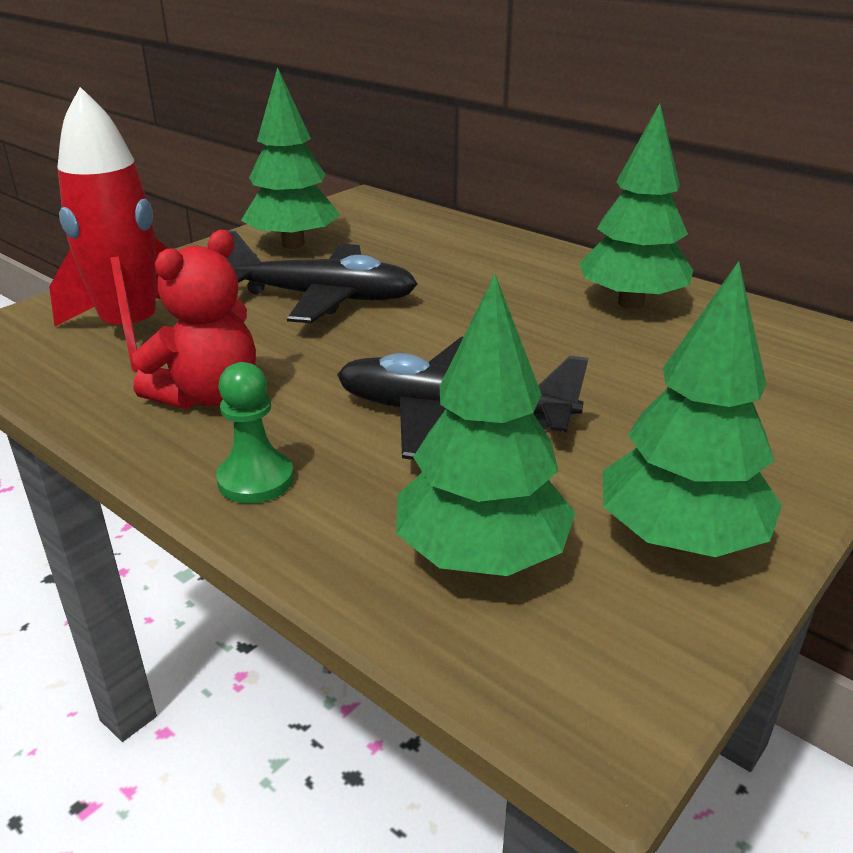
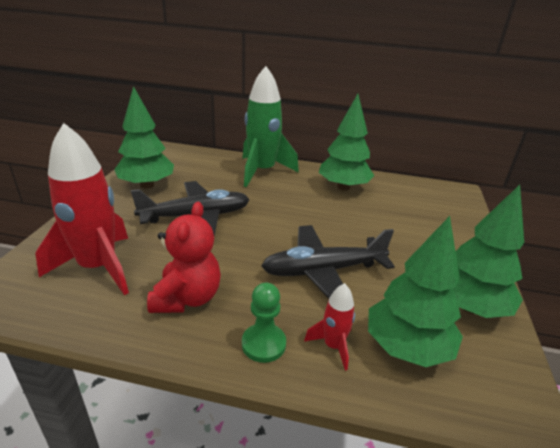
camera: 30 degrees left, 0 degrees up
(357, 515) = (333, 346): none -> red rocket
(499, 255) = (262, 171): none -> green rocket

